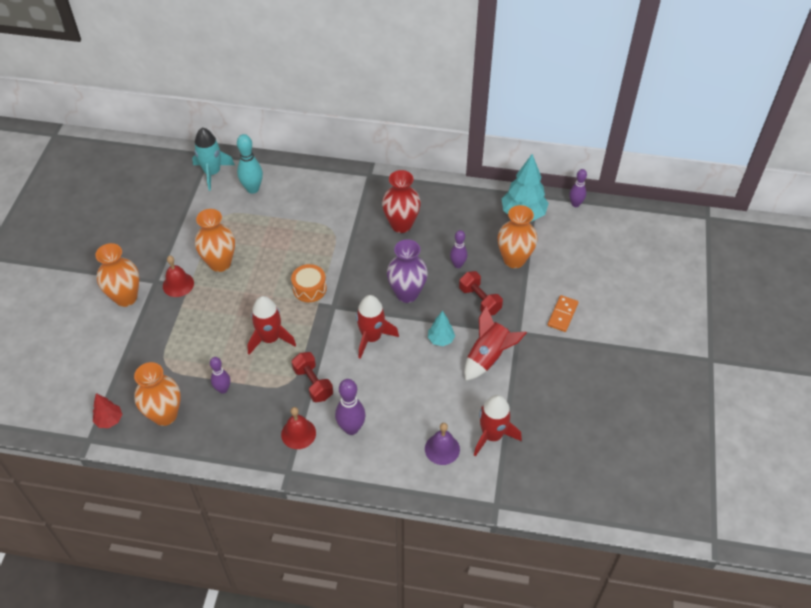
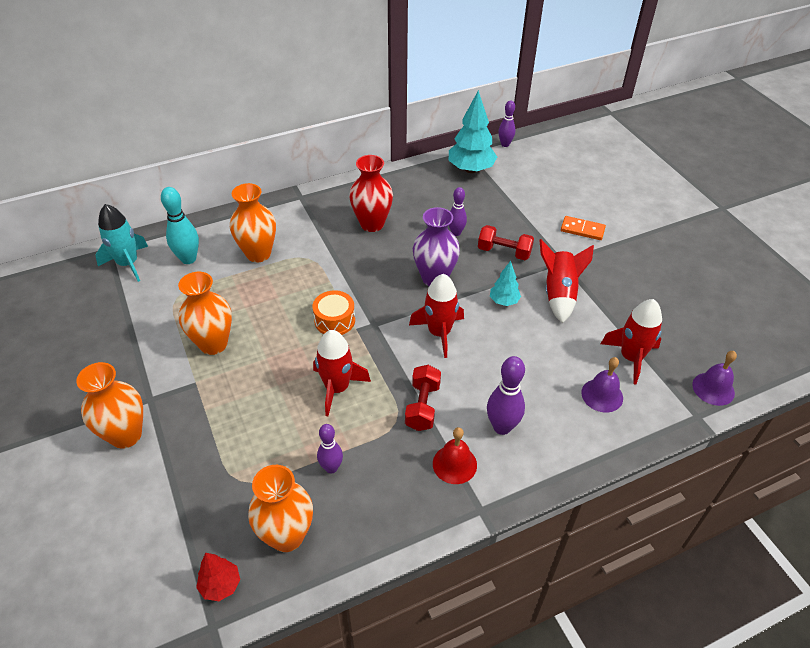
camera: 35 degrees left, 5 degrees down
(178, 284) = (181, 389): red bell -> none
(313, 383) = (422, 406): red dumbbell -> red dumbbell turned 75 degrees clockwise
(514, 260) = (499, 207): orange vase -> orange vase (258, 254)
(530, 494) = (713, 388): none -> purple bell
(562, 314) = (582, 230): orange domino -> orange domino turned 60 degrees counterclockwise

